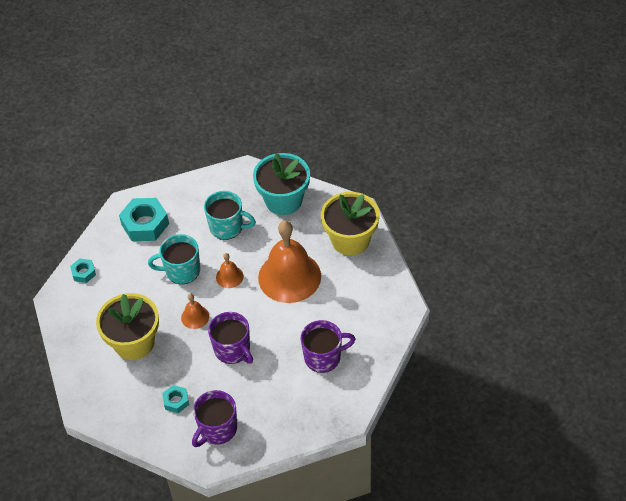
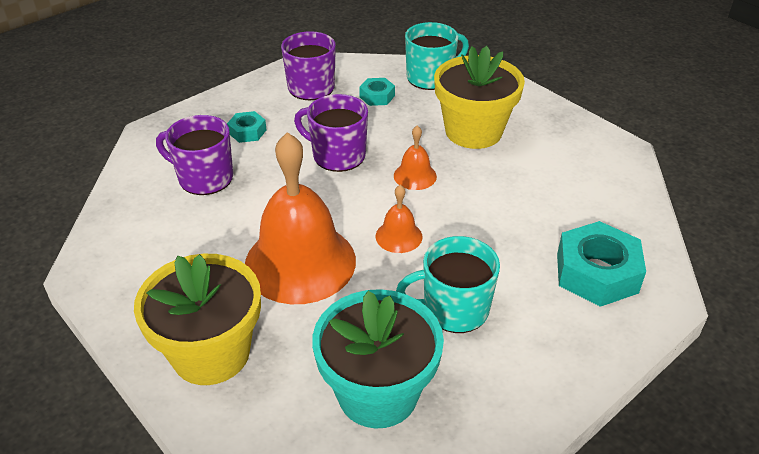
camera: 155 degrees right, 10 degrees down
(83, 273) = (618, 184): turquoise nut -> turquoise nut (247, 132)
(182, 271) = (478, 224): turquoise mug -> turquoise mug (431, 77)
(323, 357) = (204, 178): purple mug -> purple mug turned 60 degrees clockwise

